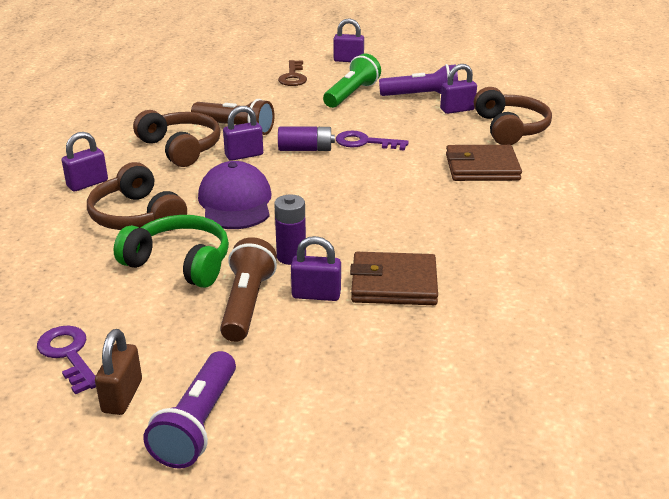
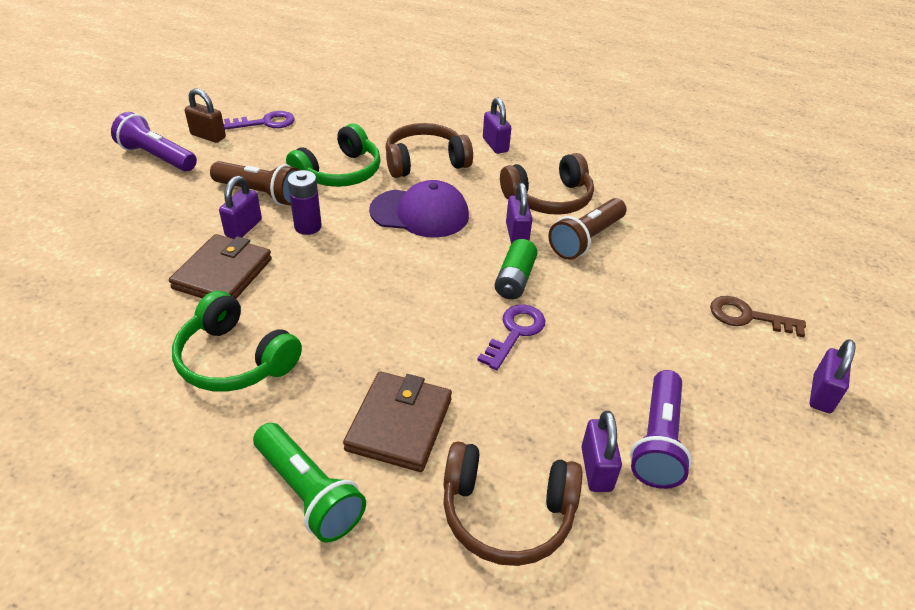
camera: 105 degrees right, 10 degrees up
(305, 149) = (515, 279): purple battery -> green battery
(351, 94) = (675, 360): green flashlight -> green flashlight (309, 492)
(486, 243) = (235, 359): none -> green headphones

